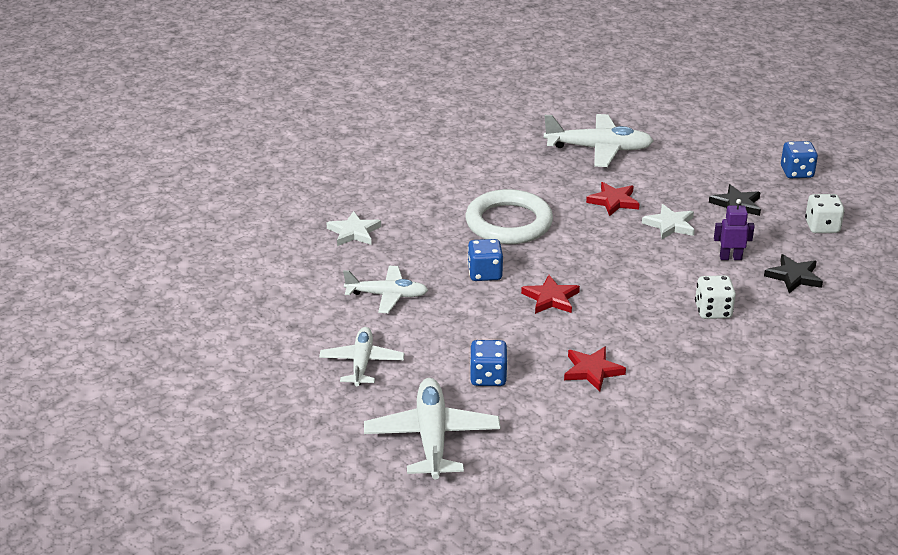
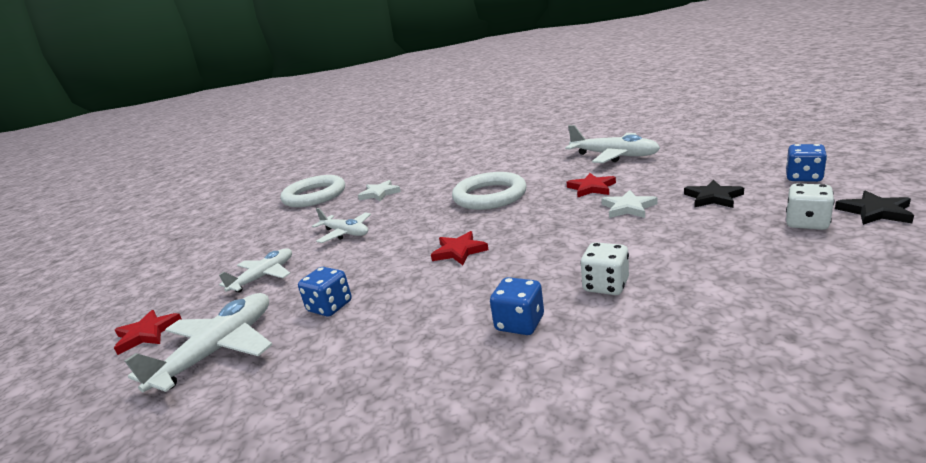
camera: 35 degrees right, 10 degrees down
(253, 245) = (314, 195): none -> white ring
(485, 273) = (430, 227): blue dice -> blue dice (519, 323)
(592, 371) = (421, 321): red star -> red star (147, 334)
(730, 257) = (669, 239): purple robot -> none
(794, 276) = (735, 265): black star -> black star (875, 212)

